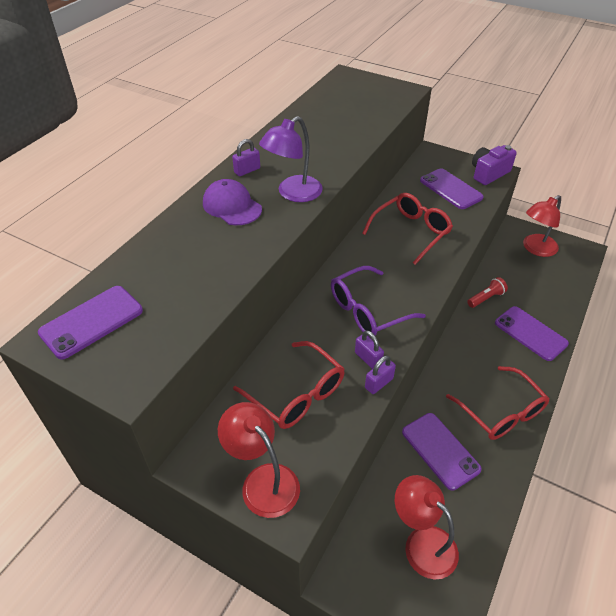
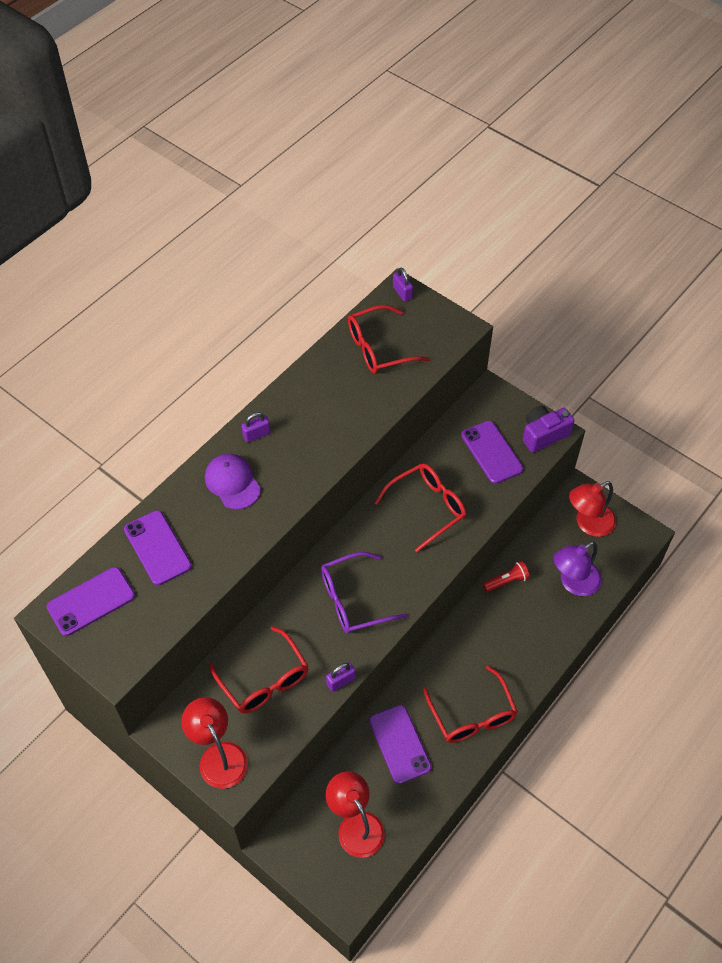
camera: 10 degrees right, 10 degrees up
(293, 193) = (295, 474): purple lamp -> purple lamp (573, 583)
(341, 107) = (378, 348): none -> red glasses
(368, 359) = (338, 654): purple padlock -> purple padlock (402, 292)
(530, 333) = (537, 632): purple phone -> purple phone (157, 548)

